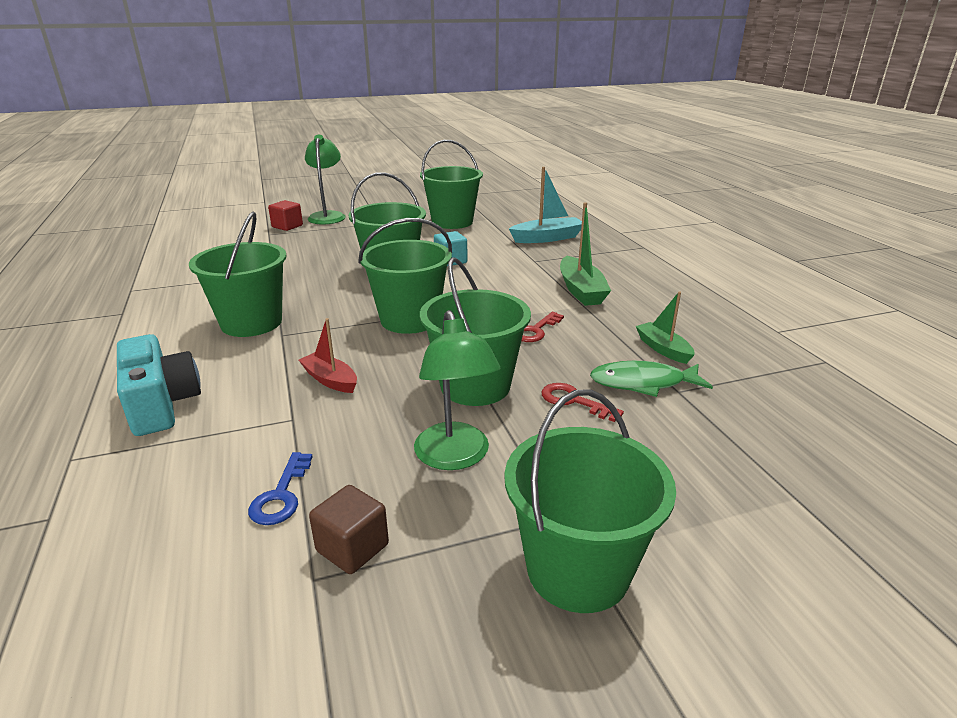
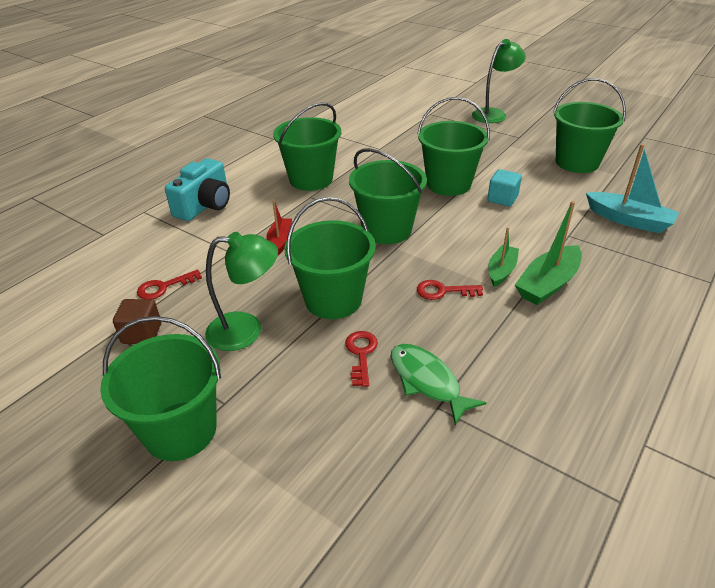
camera: 55 degrees right, 10 degrees up
(281, 495) = (164, 287): blue key -> red key
(287, 226) = (452, 112): red cube -> none
(455, 457) = (246, 330): green lamp -> green lamp turned 135 degrees counterclockwise
(663, 349) = (500, 373): green boat -> green boat (501, 271)

